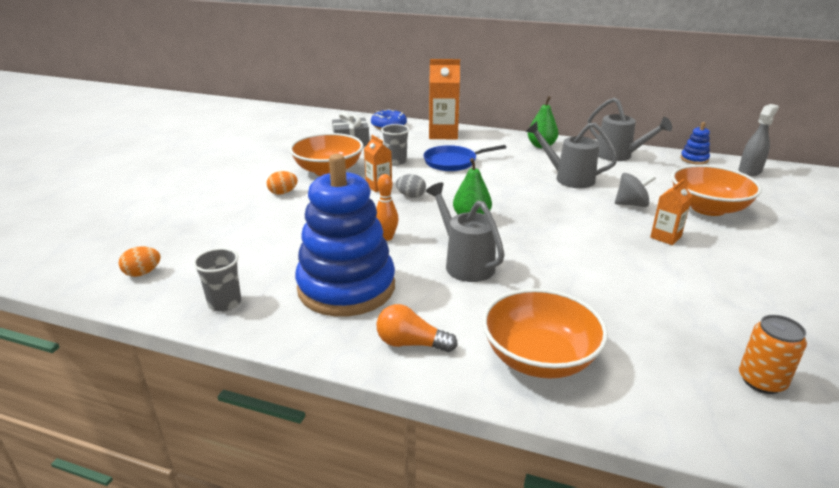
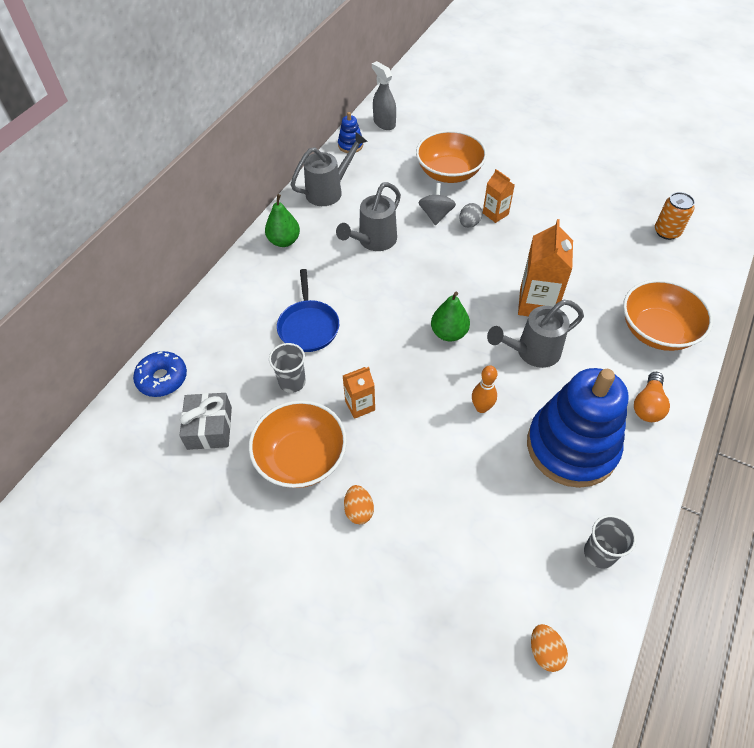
camera: 80 degrees left, 25 degrees up
(411, 196) = (391, 377): grey egg -> grey egg (469, 224)
(443, 134) = (216, 323): orange carton -> orange carton (537, 303)

